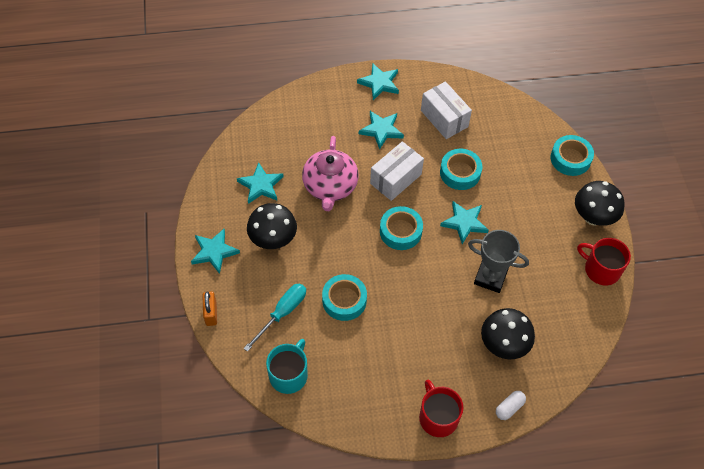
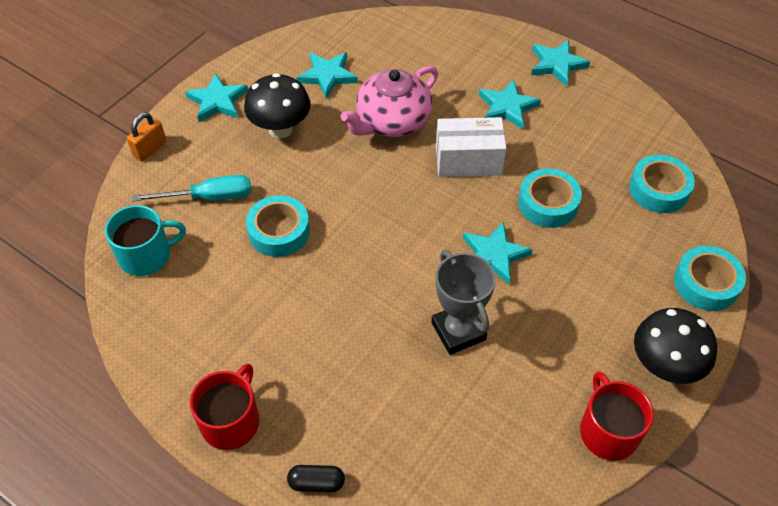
camera: 45 degrees right, 5 degrees down
(400, 231) = (413, 212): turquoise tape -> turquoise tape (659, 189)
(444, 118) = (591, 141): white box -> none
(503, 345) = (389, 412): black mushroom -> none
(509, 408) = (316, 483): white capsule -> black capsule

